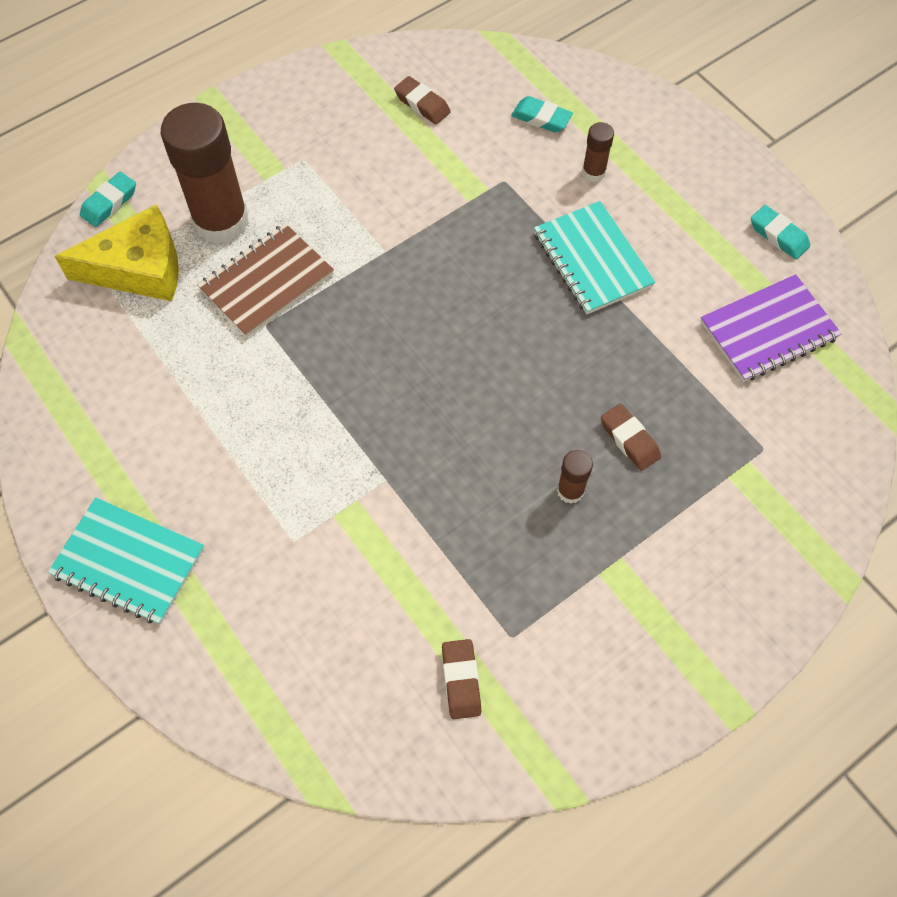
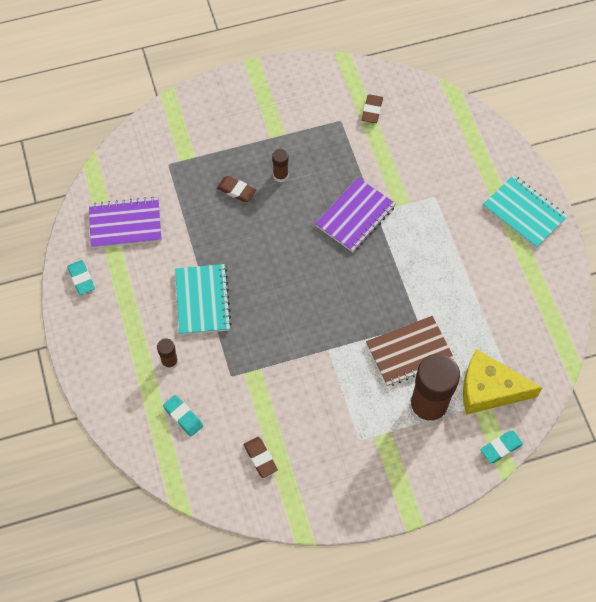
camera: 160 degrees left, 0 degrees up
(417, 460) = (355, 216): none -> purple notebook
(629, 439) = (236, 191): brown eraser -> brown eraser turned 45 degrees counterclockwise

